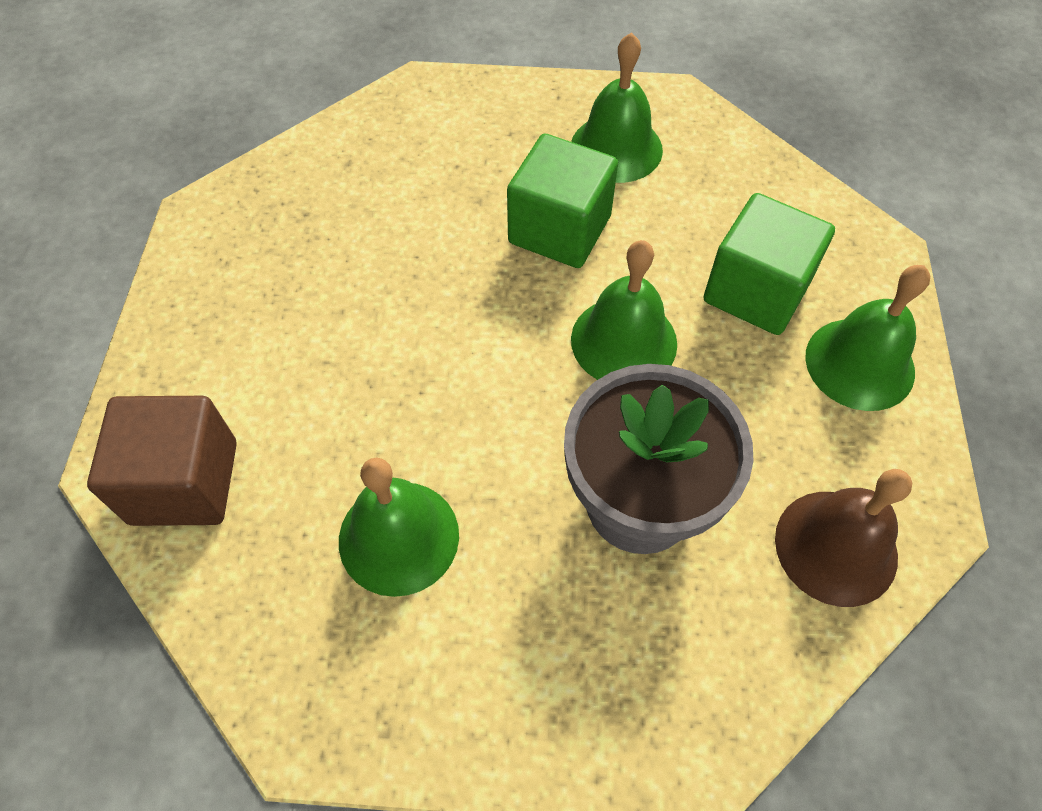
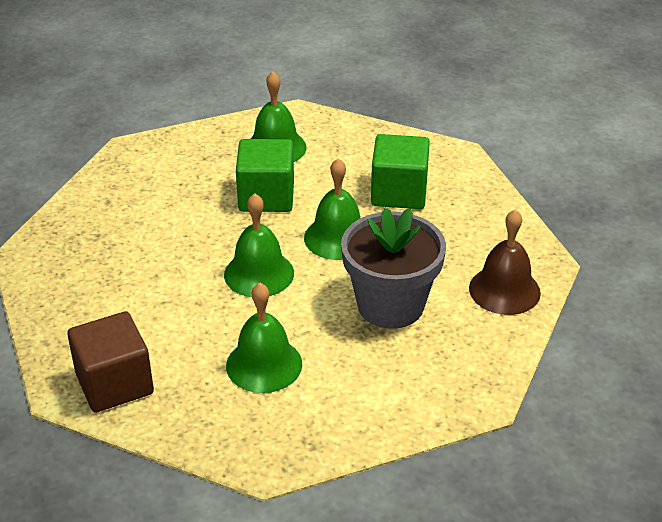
camera: 25 degrees left, 20 degrees down
(859, 363) = (473, 208): green bell -> green bell (259, 273)

